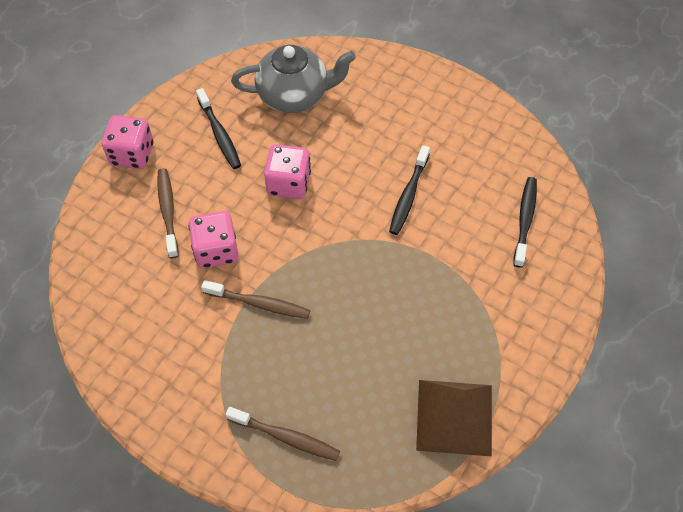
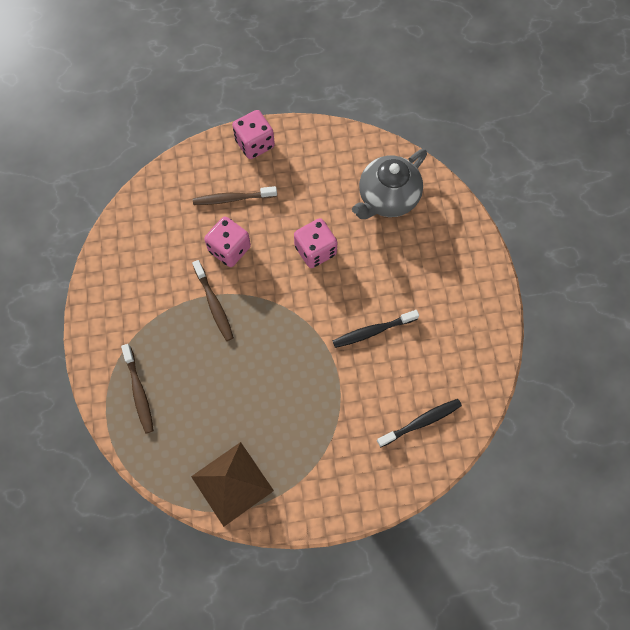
camera: 50 degrees right, 10 degrees up
(168, 211) = (232, 199): brown toothbrush -> brown toothbrush turned 135 degrees counterclockwise
(219, 134) = (315, 179): black toothbrush -> none
(294, 95) = (387, 198): grey teapot -> grey teapot turned 90 degrees clockwise

